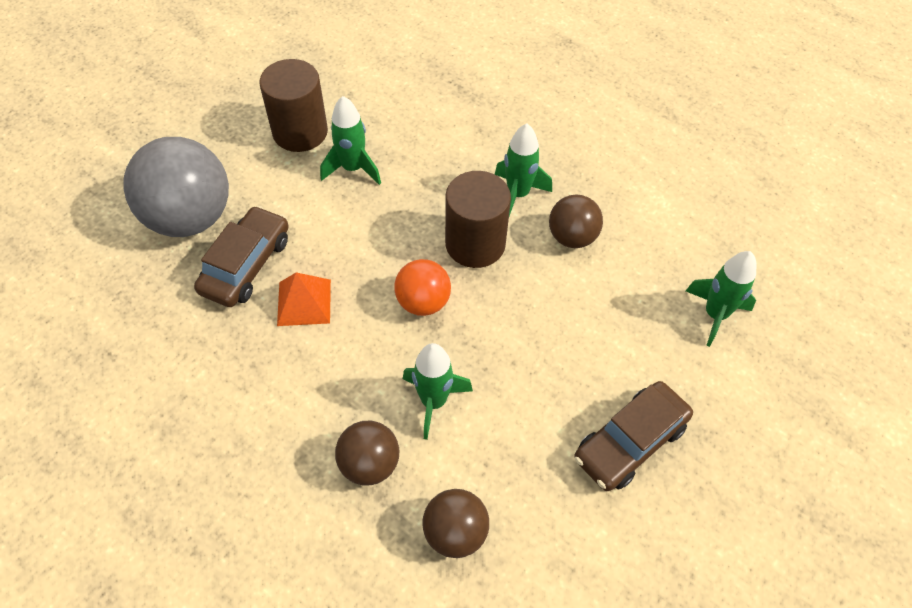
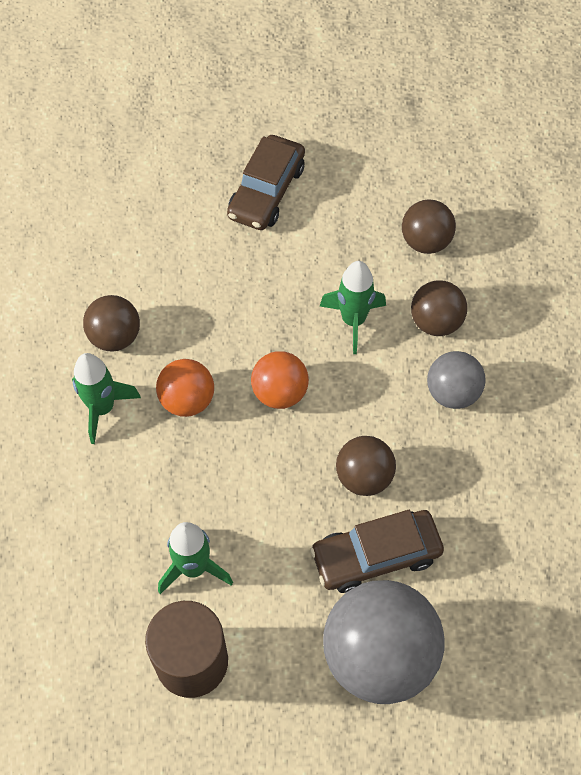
camera: 130 degrees left, 5 degrees up
(299, 418) = (452, 392): none -> grey ball
(304, 302) = (364, 477): orange pyramid -> brown ball
(475, 244) = (187, 400): brown cylinder -> orange ball
(630, 442) = (266, 191): brown car -> brown car turned 105 degrees clockwise
(715, 315) = (108, 202): green rocket -> none

